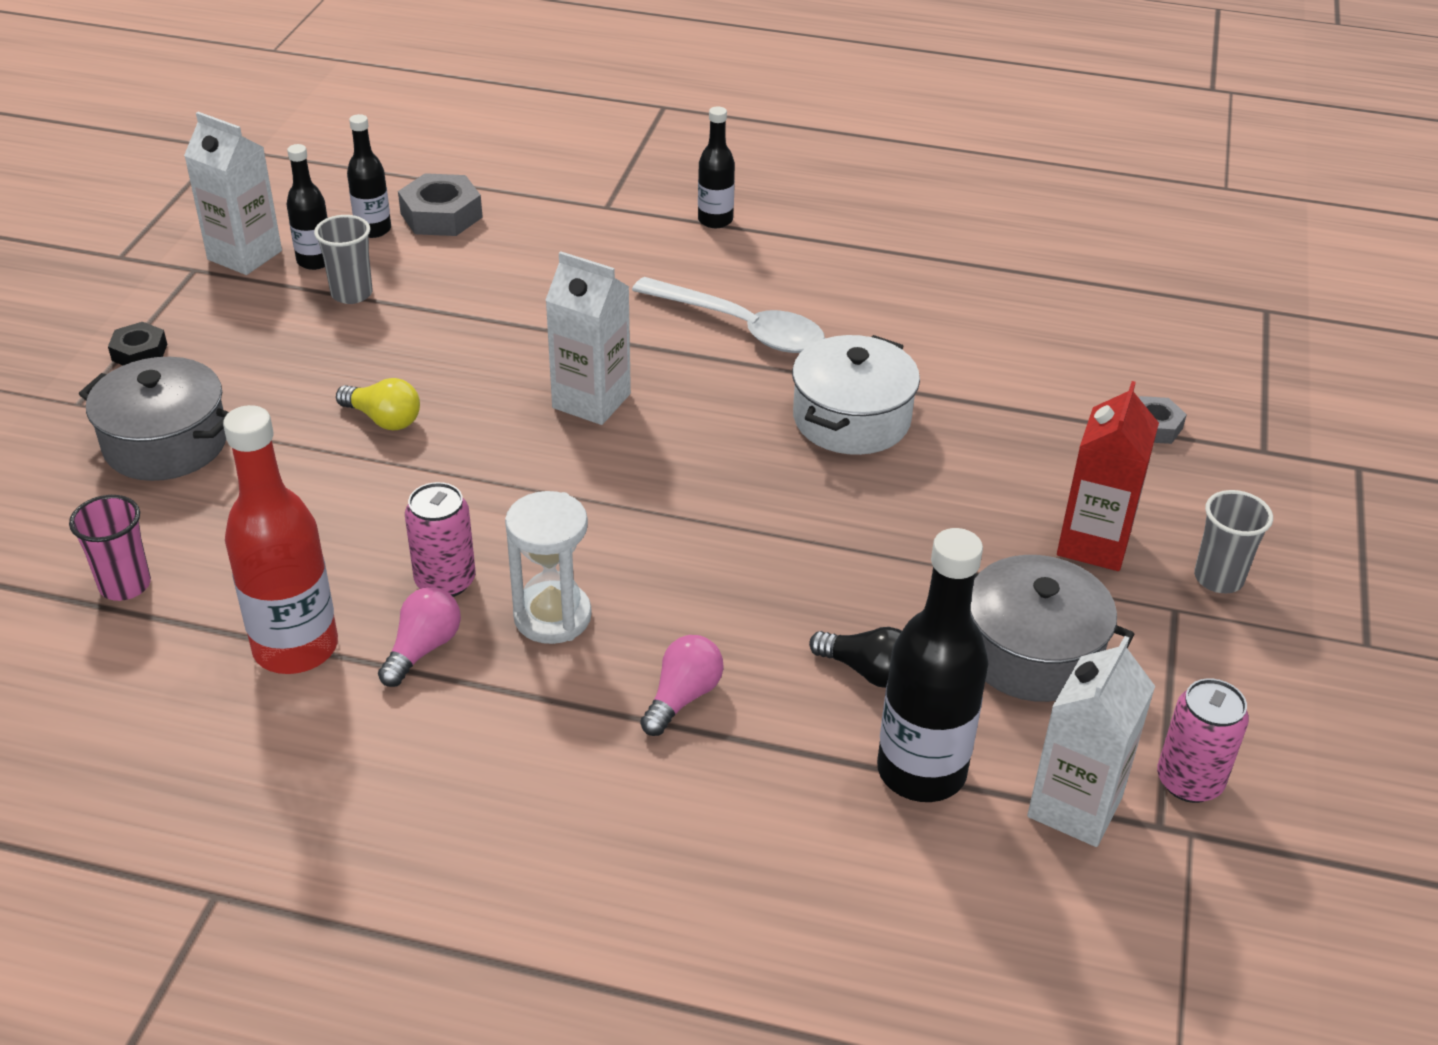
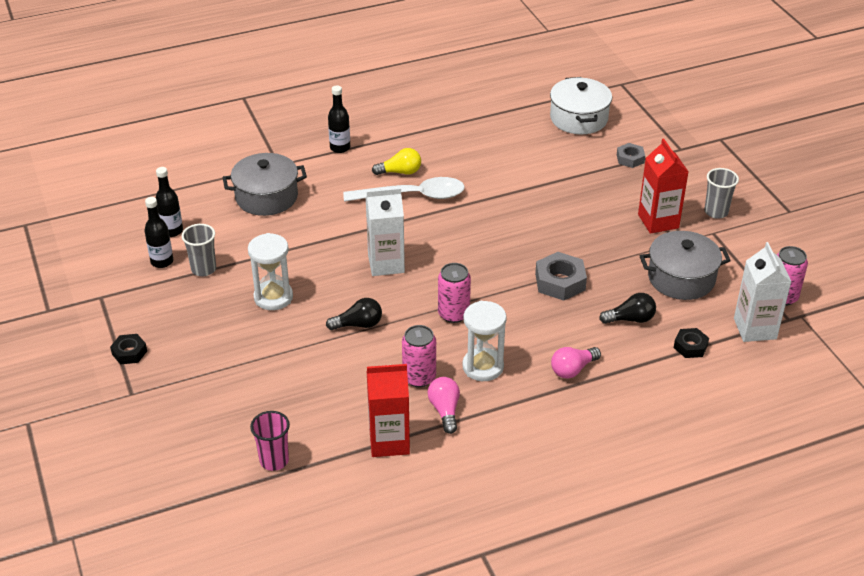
camera: 35 degrees left, 0 degrees up
(166, 443) = (205, 388): grey pot -> grey pot (266, 197)
(244, 255) = (119, 276): white carton -> none
(295, 647) = (389, 441): red bottle -> red carton
(383, 419) = (299, 321): yellow light bulb -> yellow light bulb (400, 172)
(391, 371) = (273, 297): none -> white hourglass
(441, 215) = (198, 207): grey nut -> grey nut (560, 282)
(453, 463) = (358, 324): none -> black light bulb
(602, 518) = (453, 314): none -> pink can
(682, 697) = (573, 369): pink light bulb -> pink light bulb turned 120 degrees counterclockwise
(851, 419) = (508, 215): white pot -> white pot (579, 118)
(921, 771) = (690, 346): black bottle -> black nut

